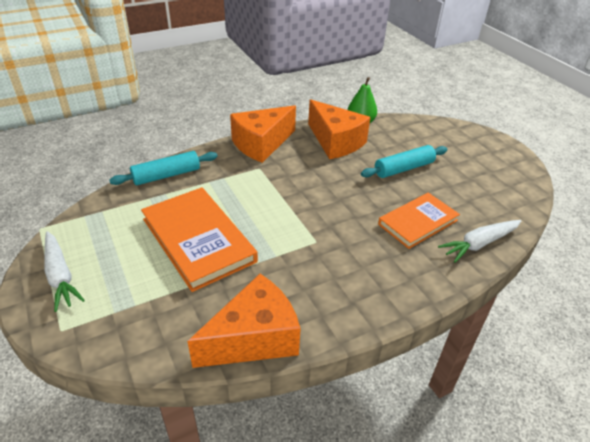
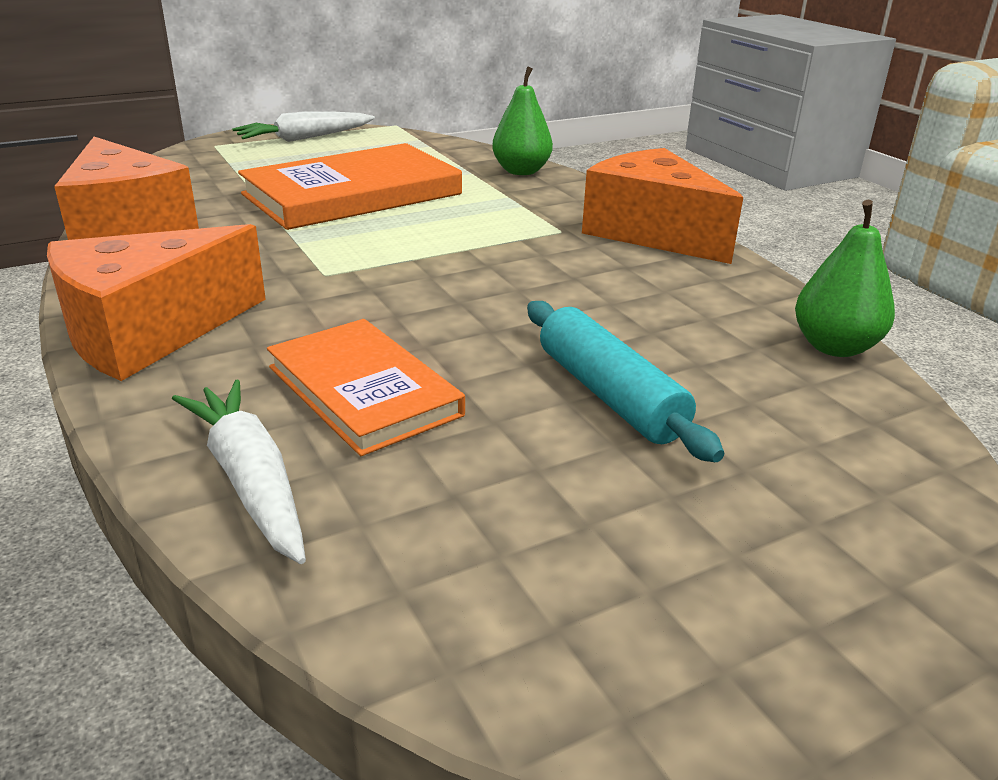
camera: 90 degrees right, 10 degrees down
(166, 175) = (521, 171): turquoise rolling pin -> green pear
(335, 142) = (704, 307): orange cheese -> orange cheese (148, 333)

